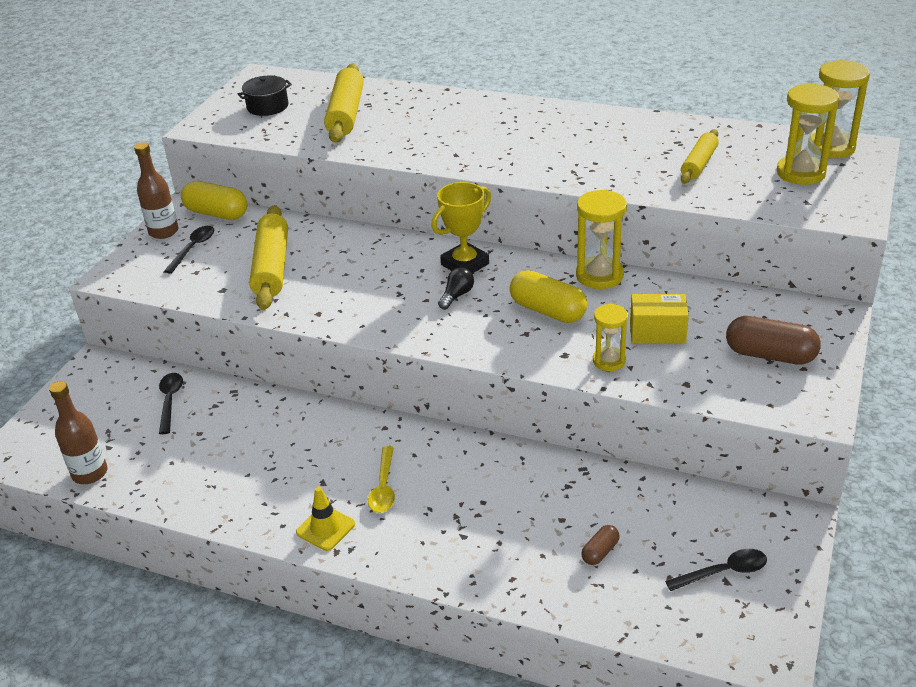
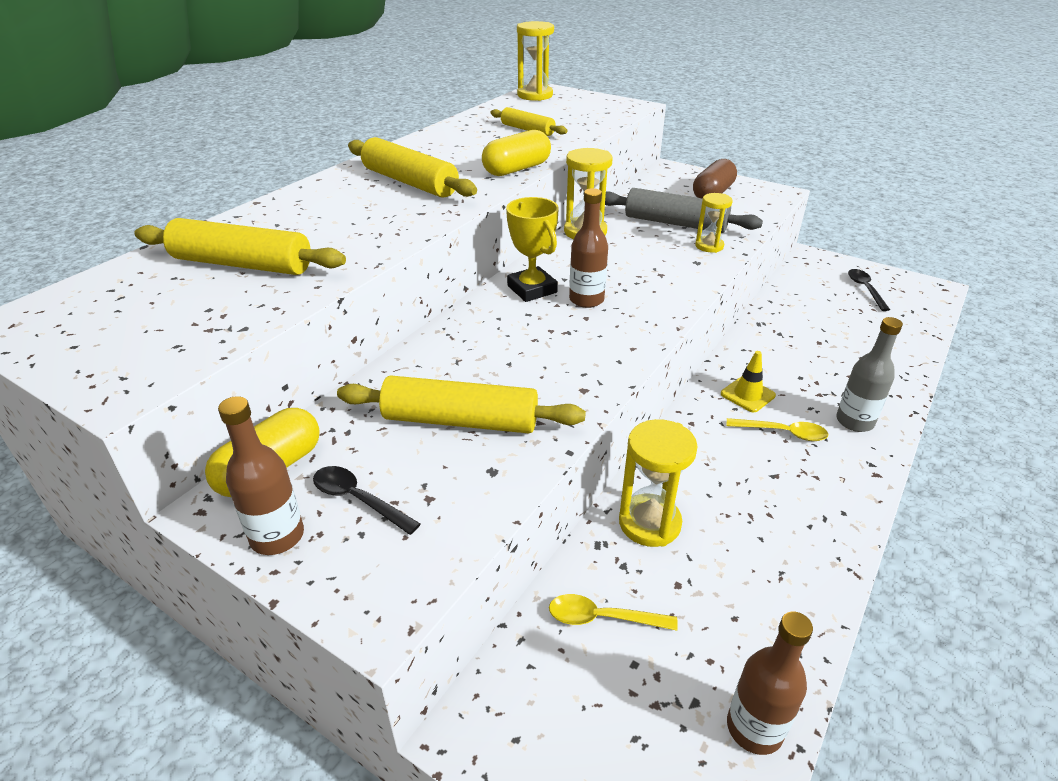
camera: 80 degrees left, 0 degrees up
(170, 401) = (602, 618): black spoon -> yellow spoon
(267, 107) = (136, 322): black pot -> none
(325, 528) = (845, 479): yellow traffic cone -> yellow traffic cone (747, 395)
(414, 541) = (854, 421): none -> grey bottle
(457, 296) = (586, 300): black light bulb -> brown bottle
(517, 136) = (410, 182): none -> yellow rolling pin
(548, 311) = (629, 260): yellow capsule -> yellow capsule (517, 169)
(600, 552) = (853, 331): brown capsule -> none
(657, 332) = (675, 223): yellow box -> grey rolling pin
(800, 173) = (565, 107): yellow hourglass -> yellow hourglass (649, 523)

